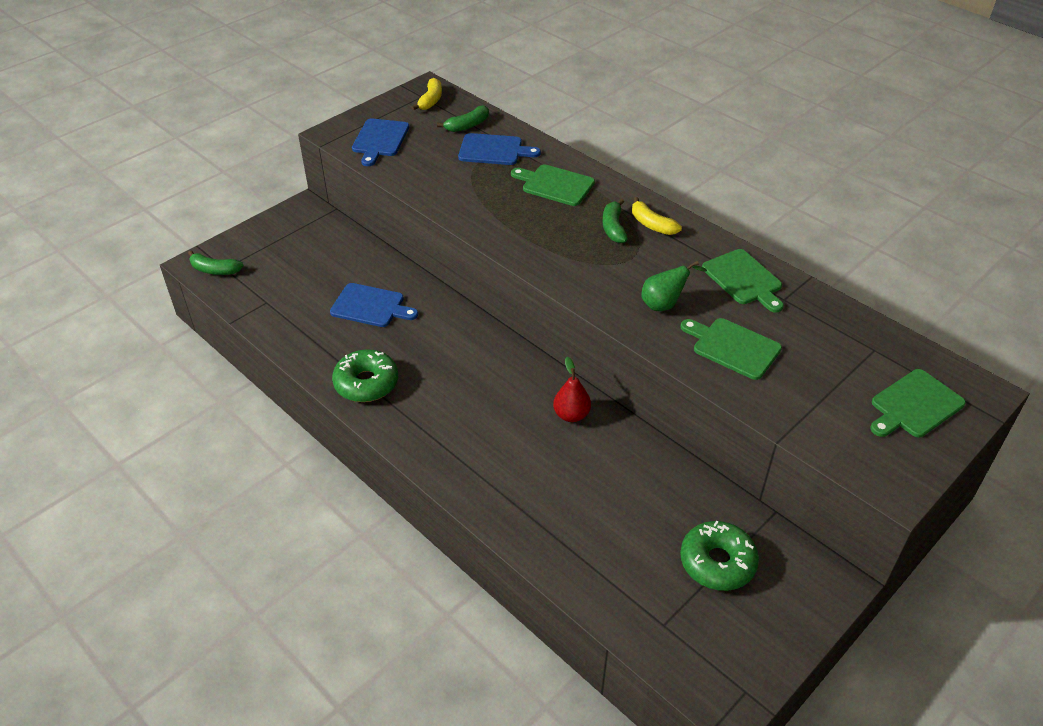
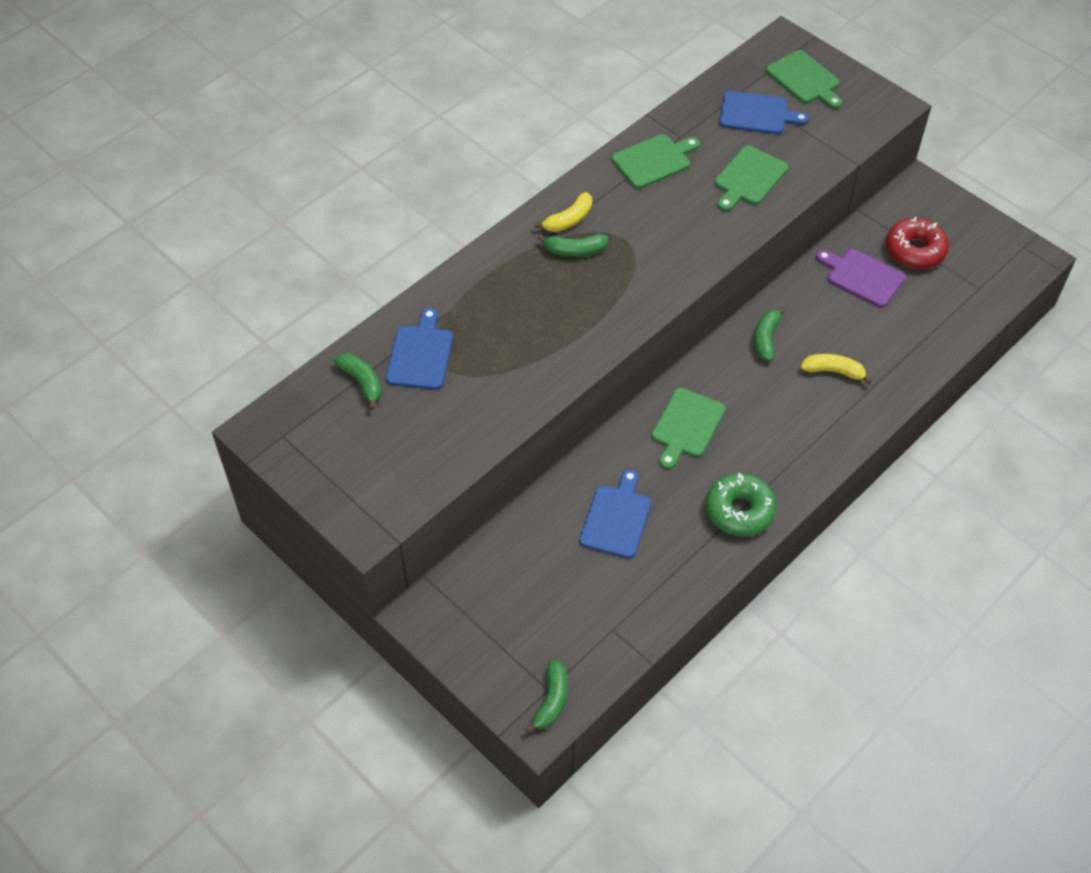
camera: 90 degrees left, 10 degrees up
(380, 140) = (388, 474): blue cutting board -> blue cutting board (757, 114)
(431, 100) = (295, 424): yellow banana -> yellow banana (834, 371)
(555, 185) = (495, 297): green cutting board -> green cutting board (686, 426)
(571, 415) = (766, 338): red pear -> green banana
(664, 304) = (694, 220): green pear -> none
(667, 505) = (862, 277): none -> purple cutting board
(717, 562) = (915, 250): green donut -> red donut

